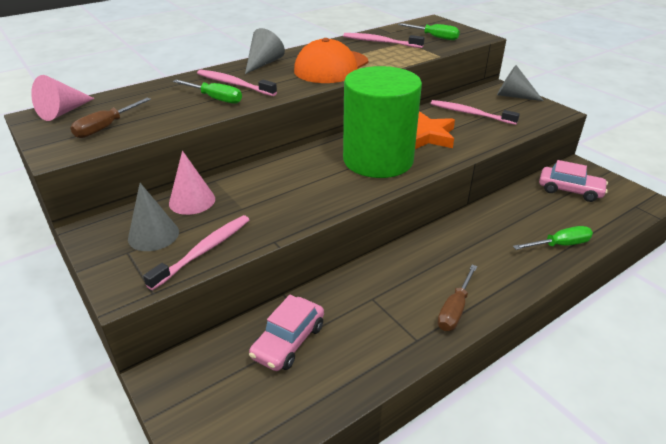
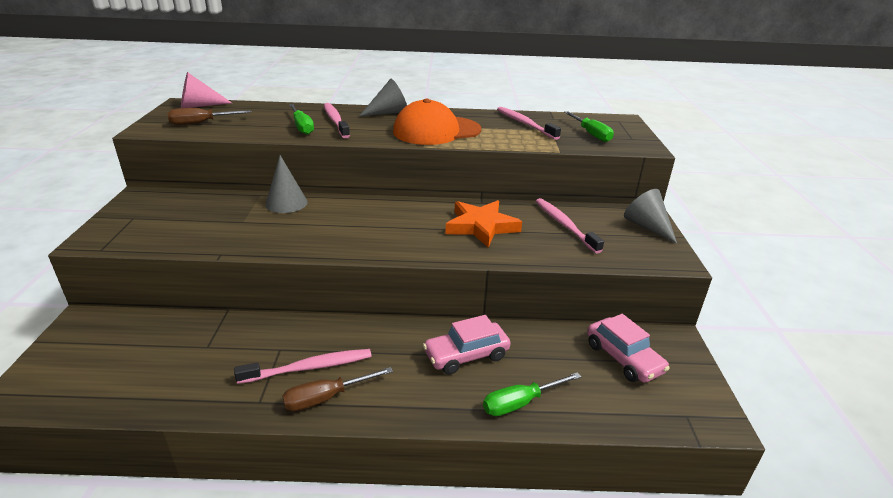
camera: 35 degrees right, 5 degrees down
(153, 235) = (163, 214): grey cone -> grey cone (286, 203)
(192, 201) = (222, 202): pink cone -> none
(204, 251) = (170, 238): pink toothbrush -> pink toothbrush (309, 367)
(288, 341) = (178, 344): pink car -> pink car (466, 355)
(378, 160) = (402, 230): green cylinder -> none
(559, 245) = (520, 403): green screwdriver -> green screwdriver turned 135 degrees clockwise

